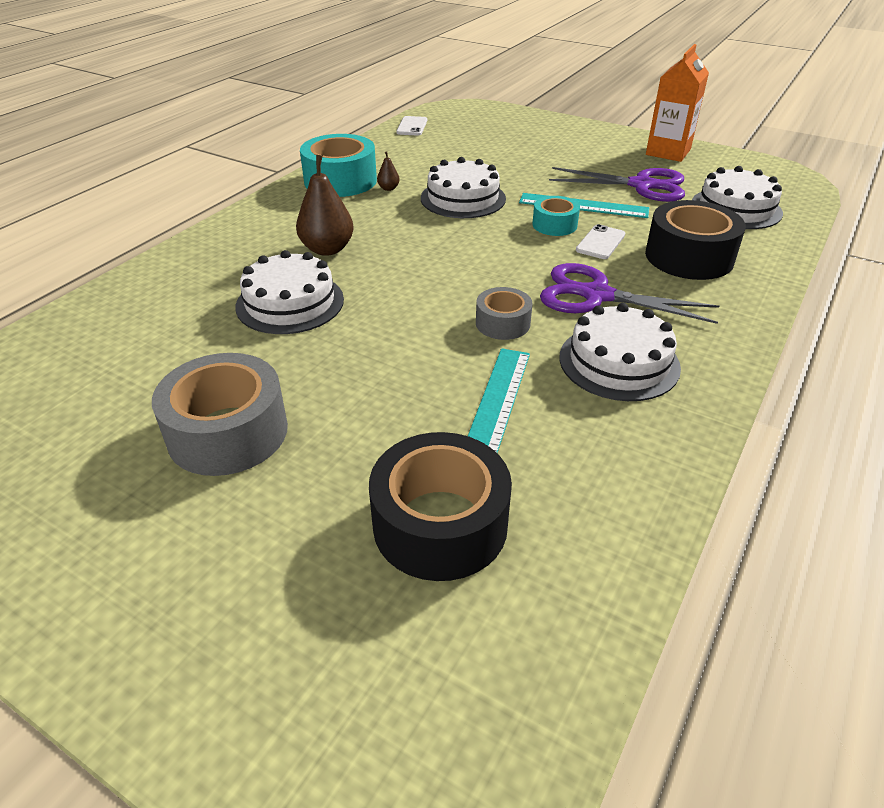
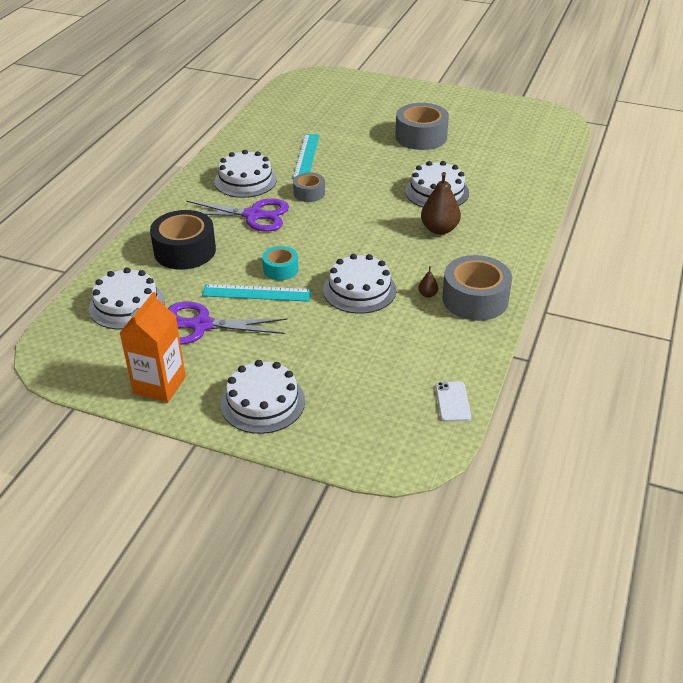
camera: 170 degrees right, 0 degrees up
(340, 181) = (475, 299): turquoise tape -> grey tape
(440, 524) = (321, 121): black tape -> none
(572, 137) = (263, 402): none -> white cake
(600, 242) = (246, 256): white phone -> none

